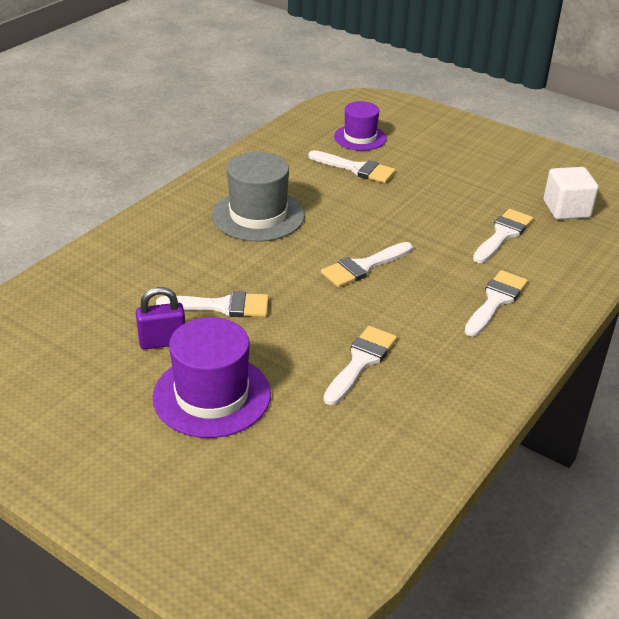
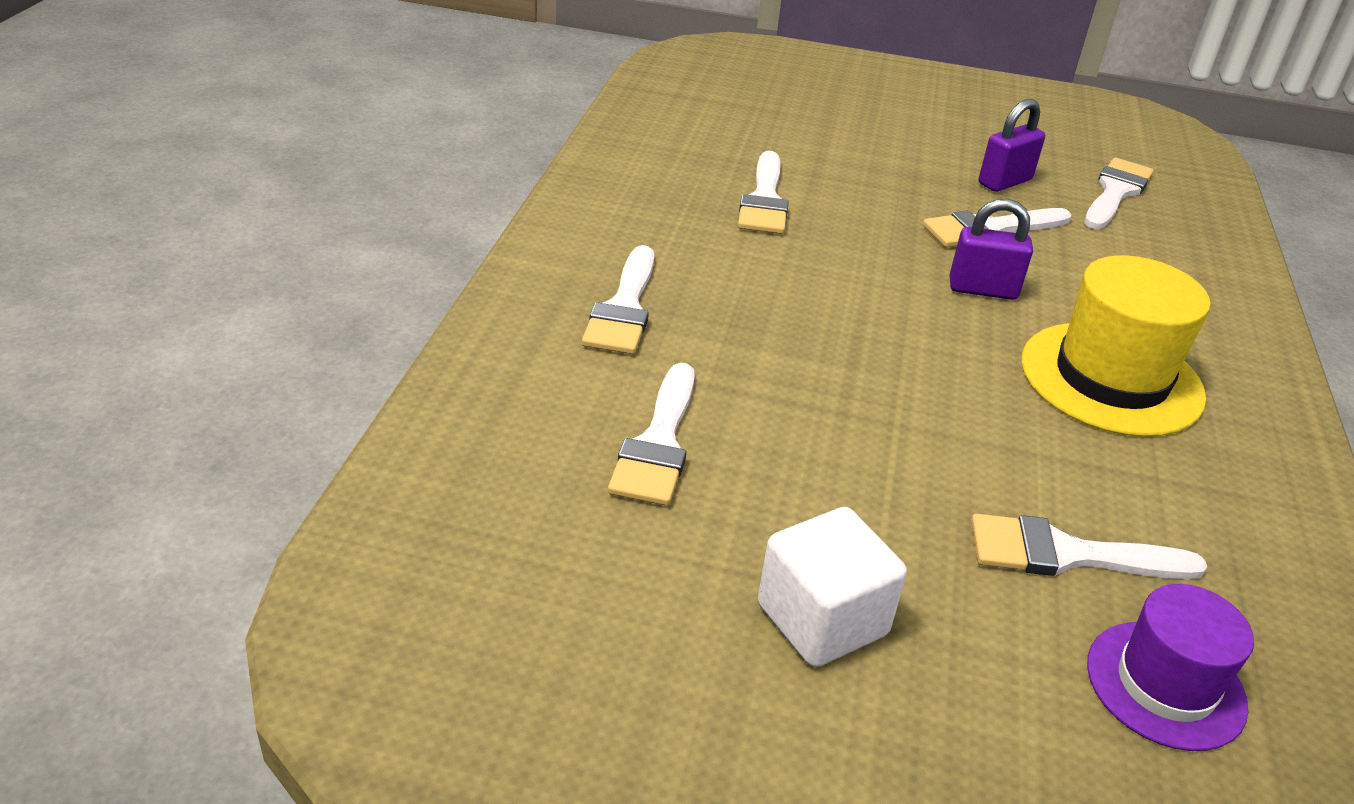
camera: 155 degrees right, 0 degrees up
(212, 395) = (894, 146): purple hat -> none
(258, 215) = (1111, 378): grey hat -> yellow hat
(273, 269) = (982, 289): none -> purple padlock
(363, 267) = (860, 321): white brush -> white brush (1115, 192)
(566, 209) = (537, 553): white cube -> white cube (822, 620)

